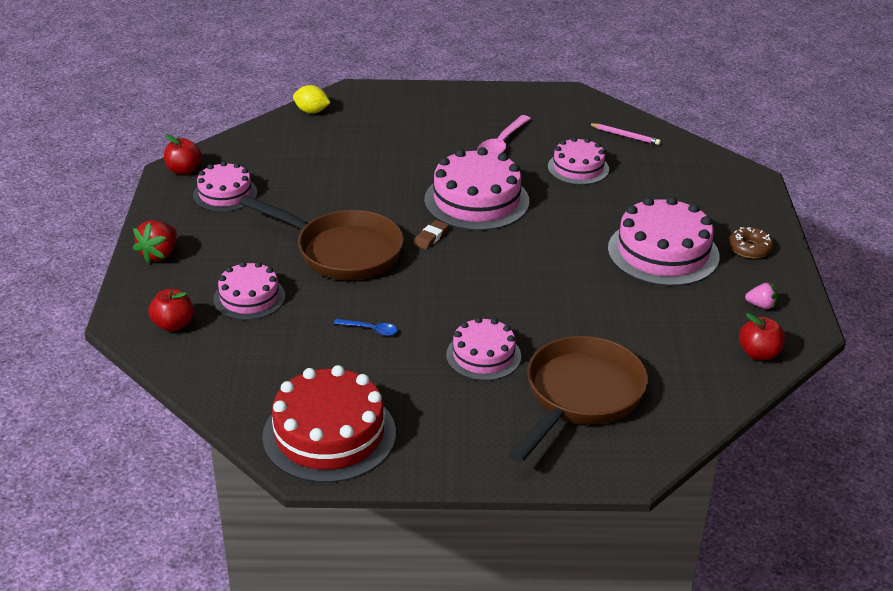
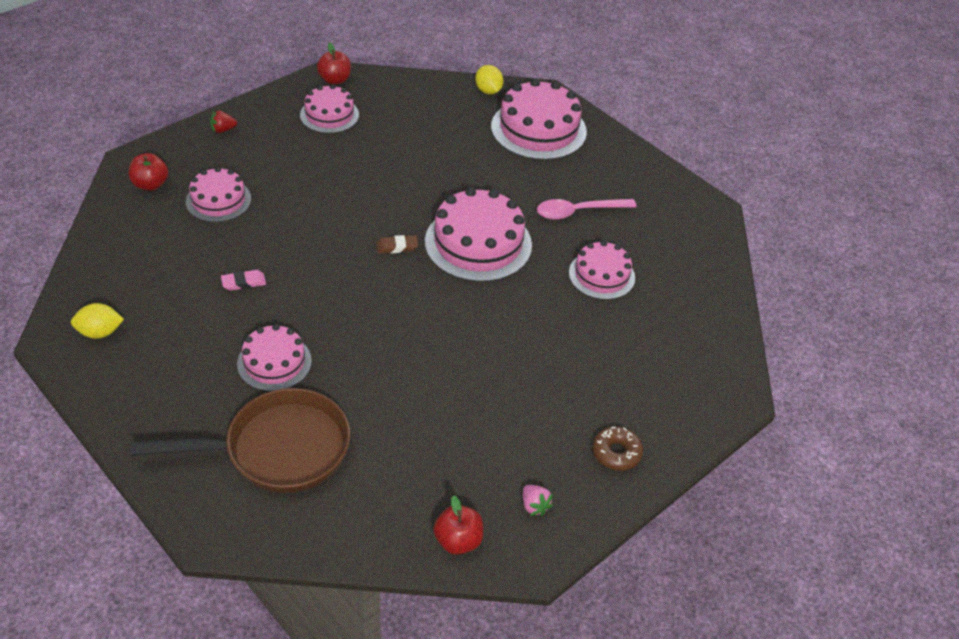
camera: 45 degrees right, 10 degrees up
(159, 254) = (223, 130): red strawberry -> red strawberry, size x0.61
(329, 434) = (100, 332): red cake -> yellow lemon
(342, 251) = (325, 212): brown pan -> none
(371, 330) = (243, 282): blue spoon -> pink eraser
(625, 136) = (691, 277): pink pencil -> none
(663, 252) = (539, 396): pink cake -> pink cake (538, 129)

